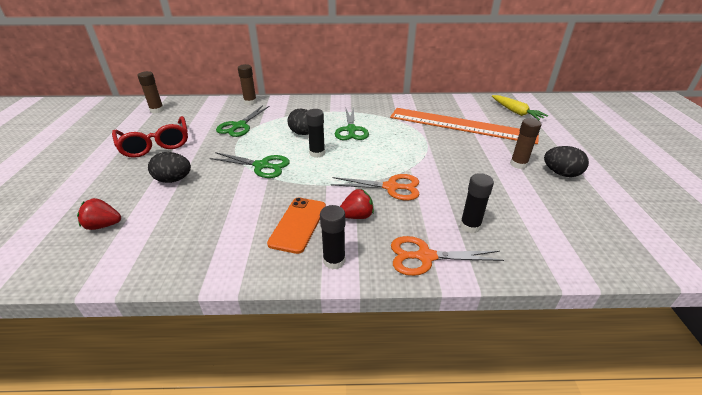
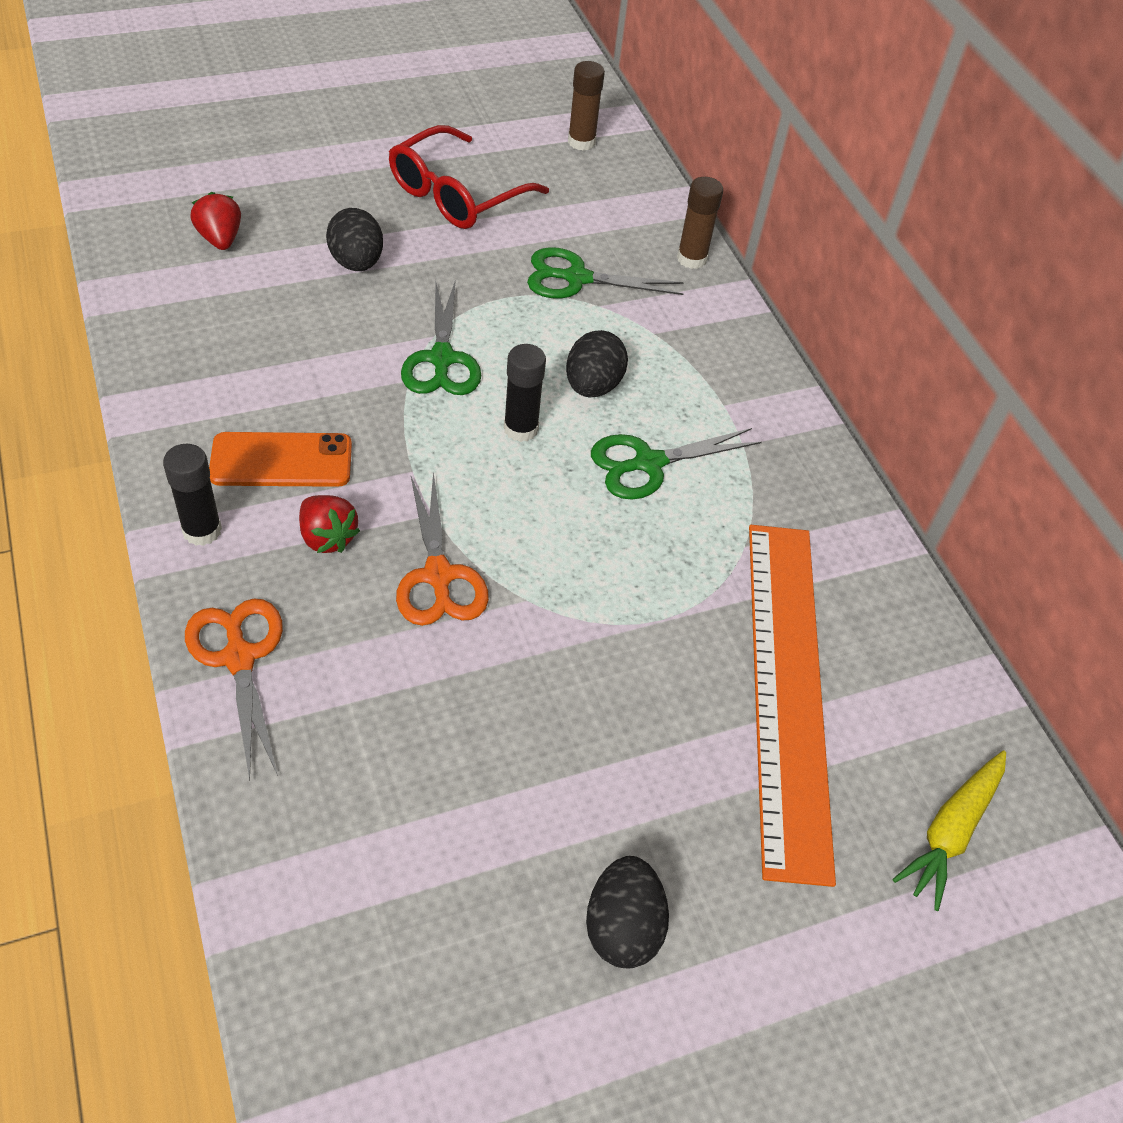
camera: 65 degrees right, 15 degrees up
(470, 226) = (346, 725): black glue stick -> none
(518, 164) = (630, 826): brown glue stick -> none

